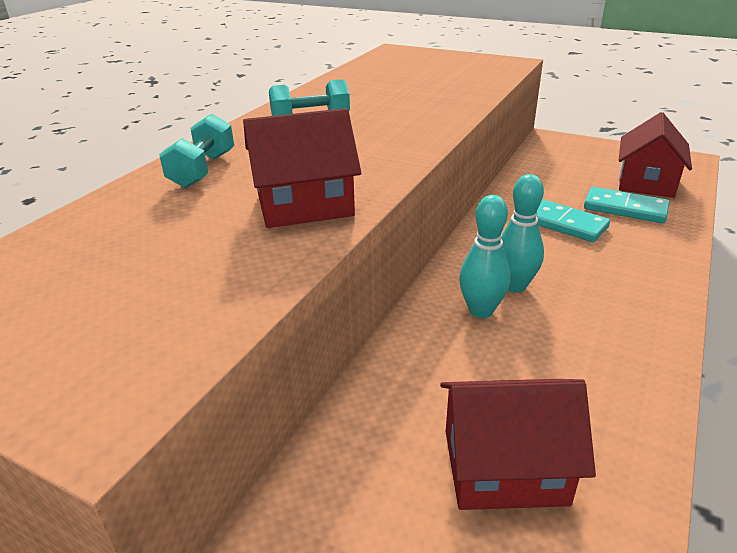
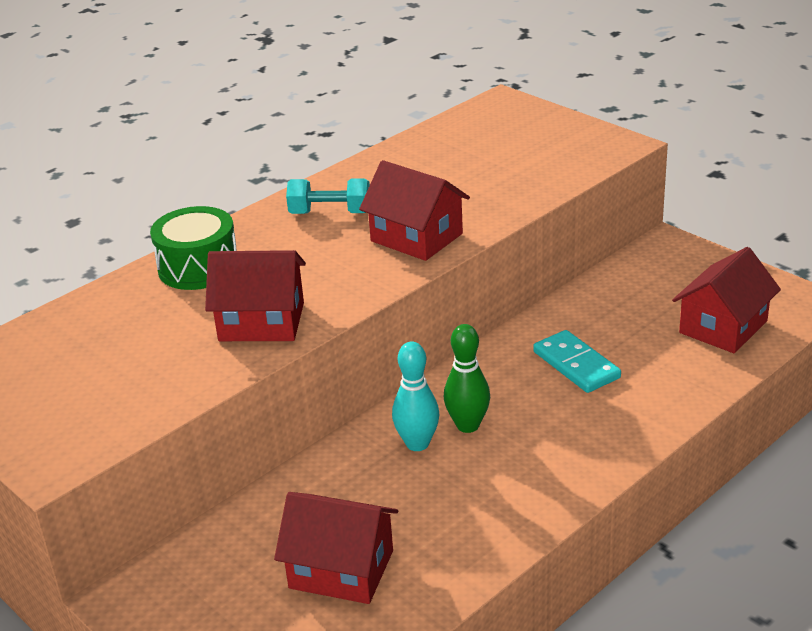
camera: 20 degrees right, 0 degrees up
(203, 170) = (198, 267): turquoise dumbbell -> green drum
(406, 126) = (416, 237): none -> red house
(514, 286) = (468, 425): turquoise bowling pin -> green bowling pin
(625, 208) = (662, 358): turquoise domino -> none

